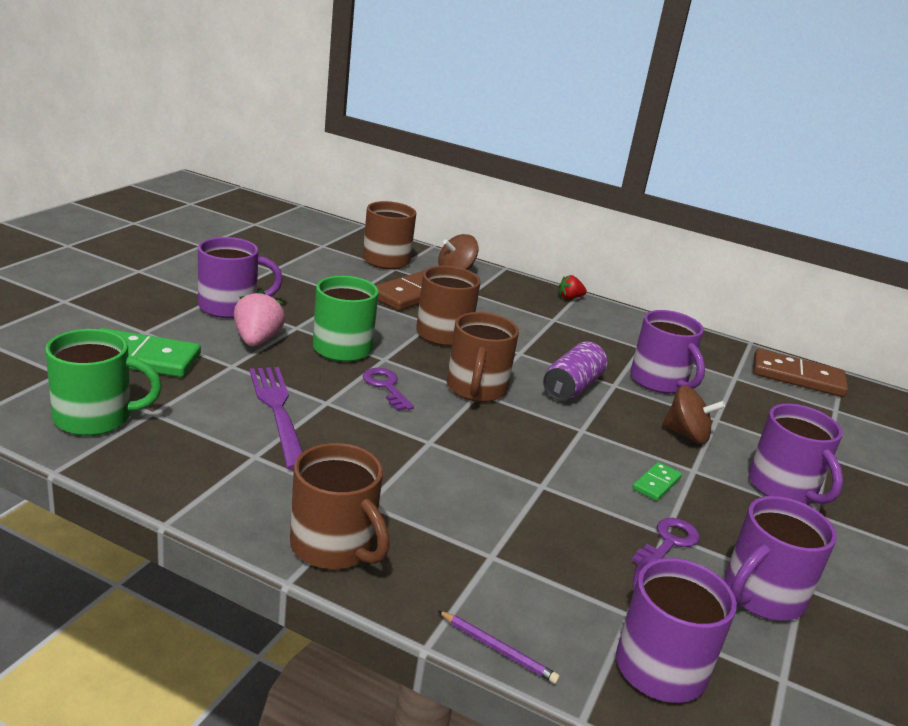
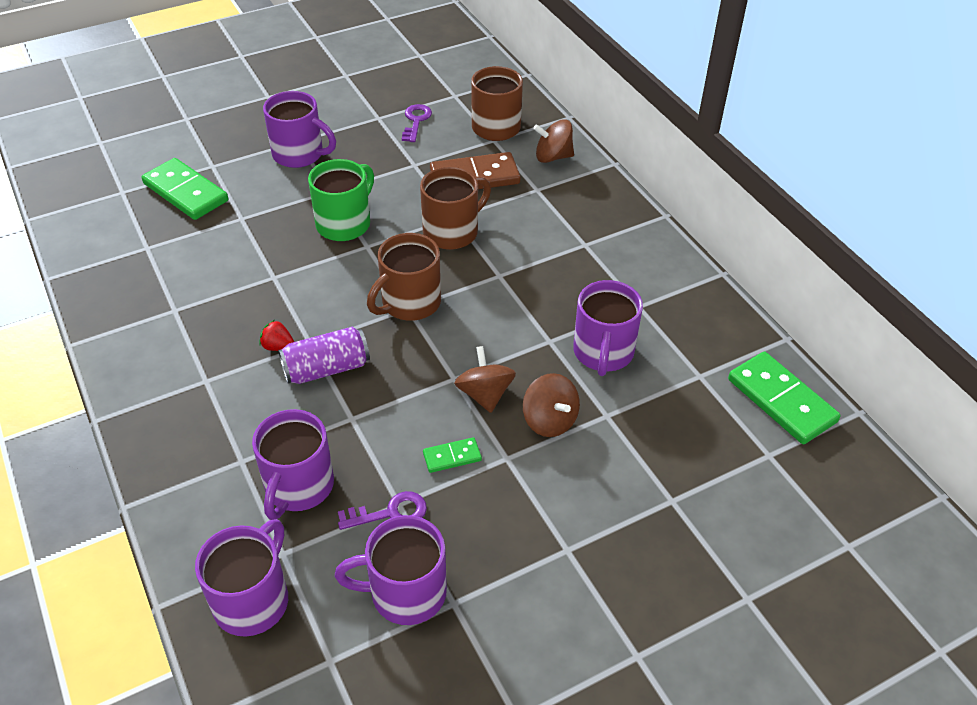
camera: 40 degrees right, 20 degrees up
(95, 418) = (108, 241): green mug -> none
(257, 341) = (284, 197): pink strawberry -> none
(278, 411) = (229, 274): purple fork -> none
(334, 546) = (148, 406): brown mug -> none
(386, 387) = (336, 276): purple key -> purple key (416, 121)
(497, 649) = (163, 531): purple pencil -> none
(569, 298) = (638, 221): red strawberry -> red strawberry (278, 347)
(572, 387) = (502, 330): purple can -> purple can (326, 369)
(619, 433) = (485, 394): none -> brown spinning top
(783, 488) = (571, 512): purple mug -> purple mug (298, 487)
(797, 377) = (781, 400): brown domino -> green domino

